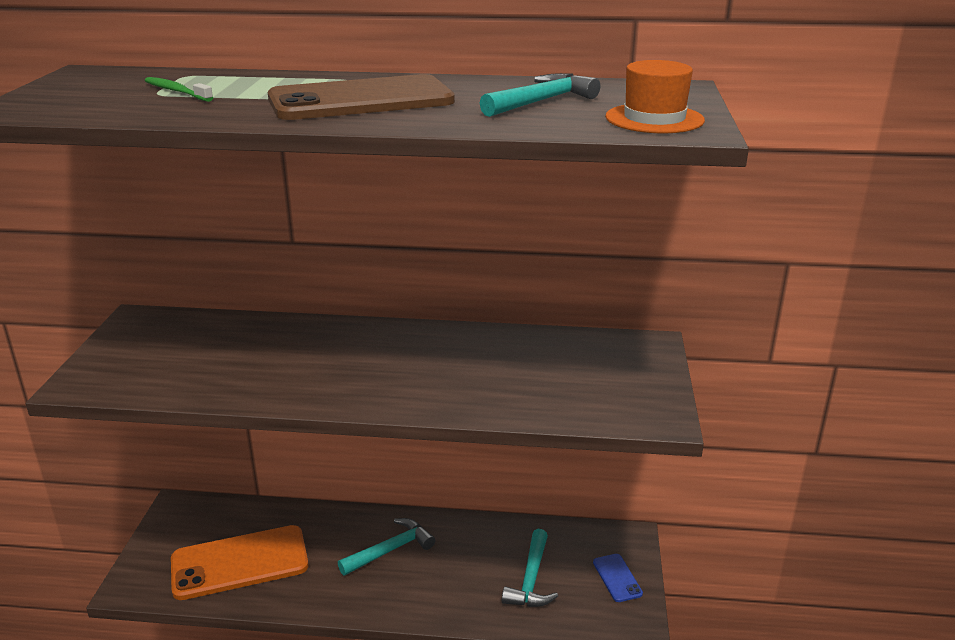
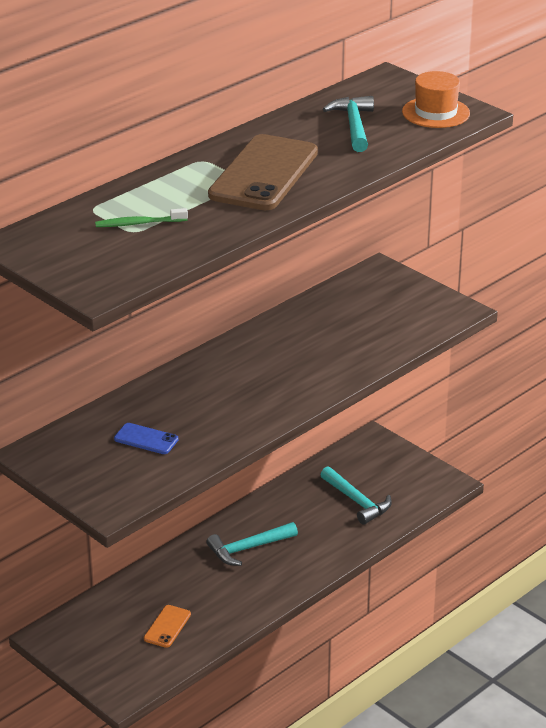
camera: 50 degrees left, 5 degrees up
(239, 563) = (167, 626): orange phone -> orange phone, size x0.45
(390, 550) = (248, 548): turquoise hammer -> turquoise hammer turned 120 degrees counterclockwise
(617, 578) = (400, 466): blue phone -> blue phone (146, 439)

